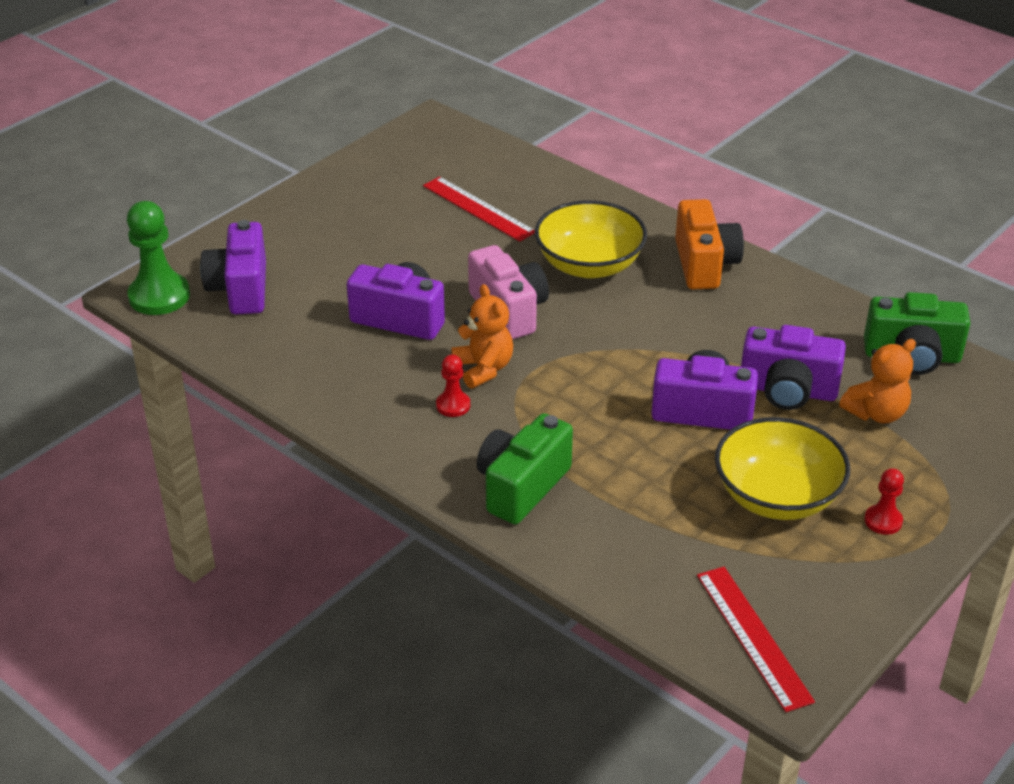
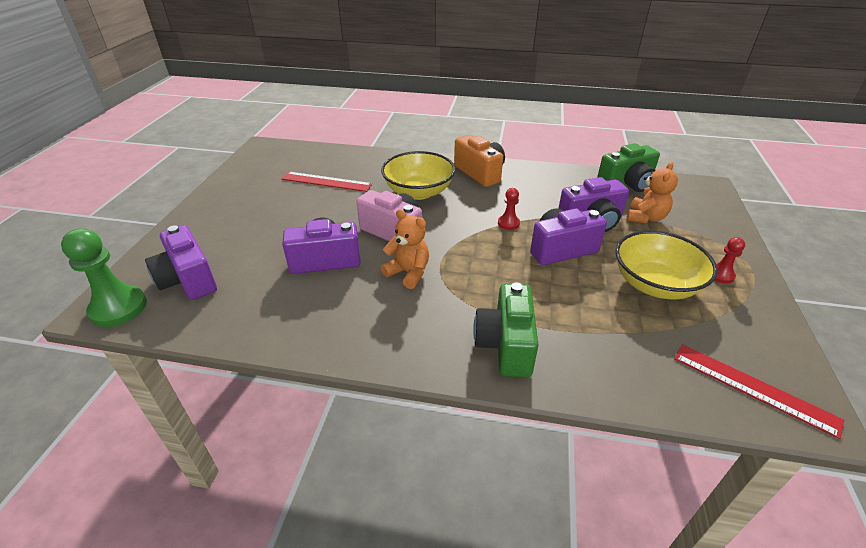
camera: 30 degrees left, 0 degrees up
(453, 405) = (409, 305): red pawn -> red pawn (508, 223)

